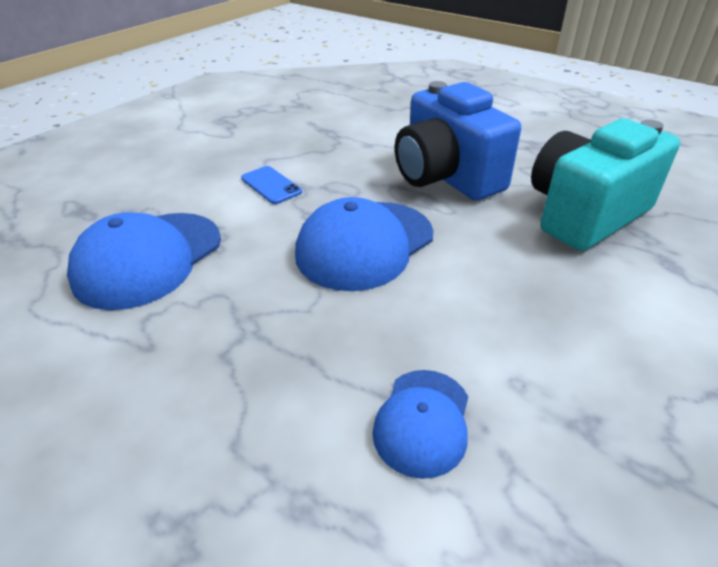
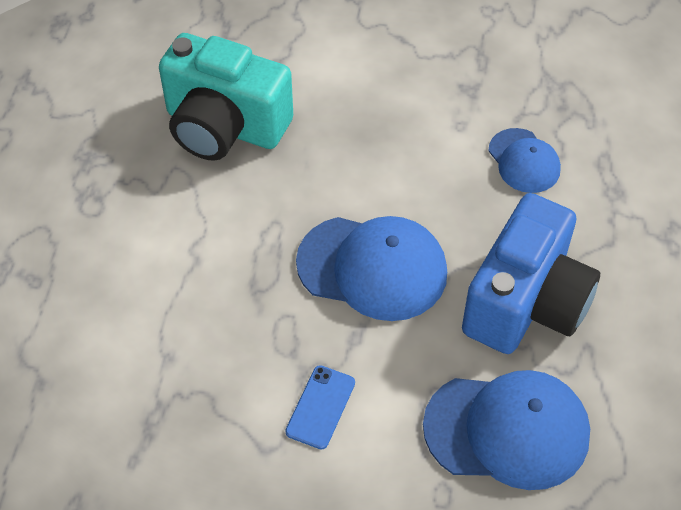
camera: 120 degrees left, 15 degrees up
(422, 421) = (524, 161): blue cap -> blue cap turned 75 degrees clockwise
(446, 177) = (210, 249): blue camera -> blue camera (526, 303)

